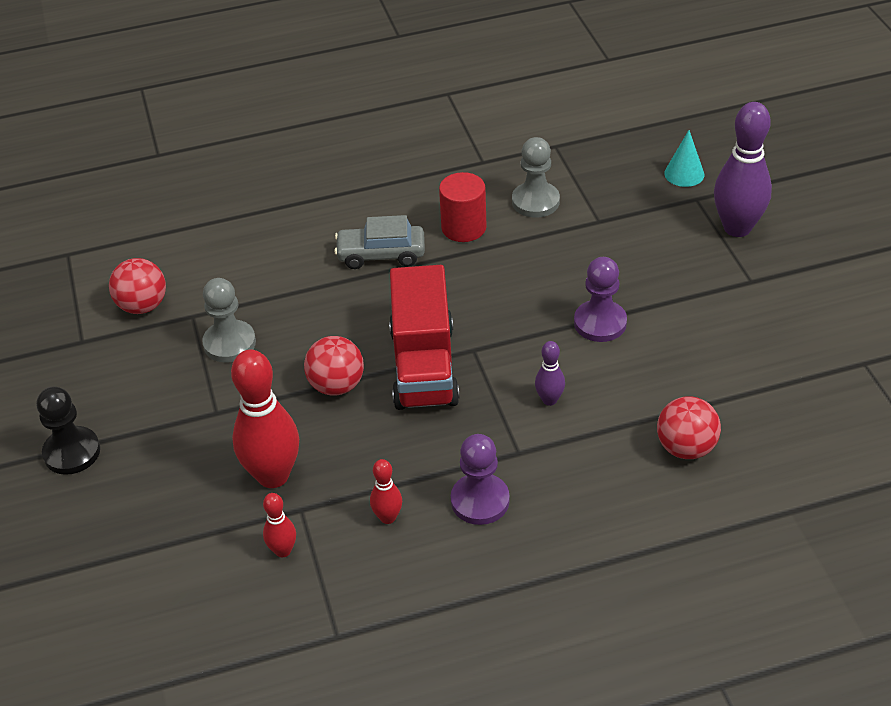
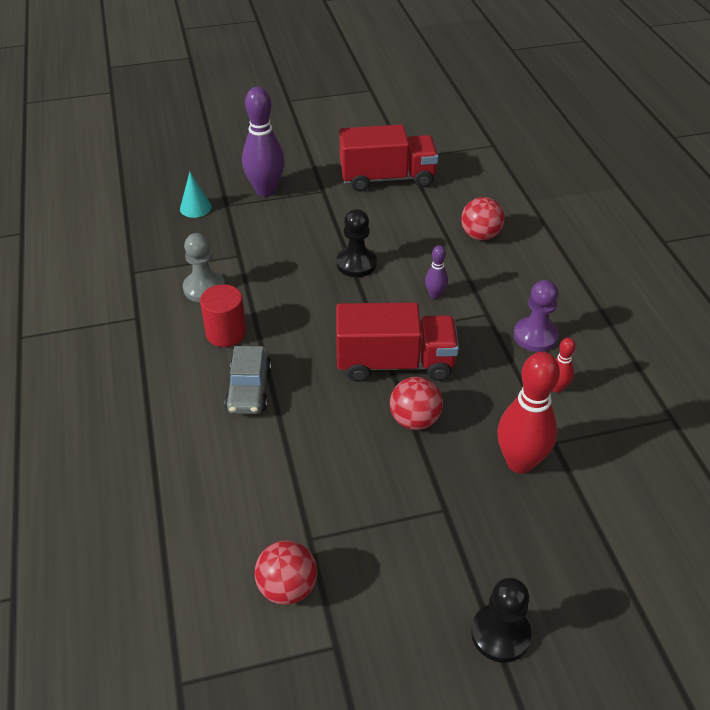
camera: 90 degrees left, 0 degrees up
(229, 343) = (354, 503): grey pawn -> none
(283, 551) = (598, 453): red bowling pin -> none
(600, 323) = (356, 264): purple pawn -> black pawn
(801, 344) = (387, 178): none -> red truck

